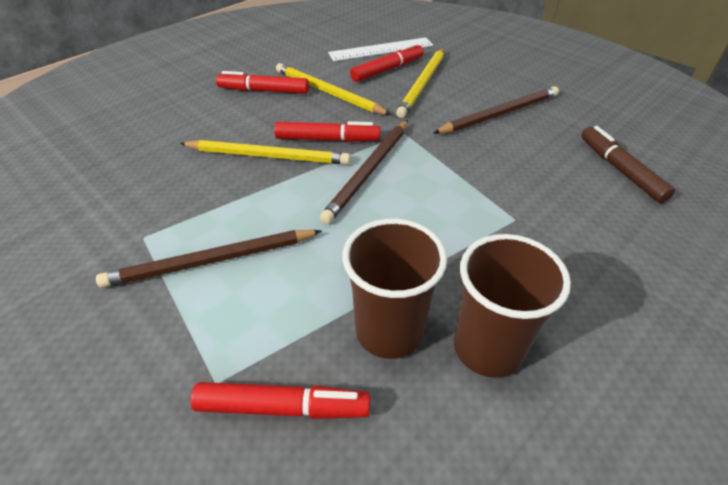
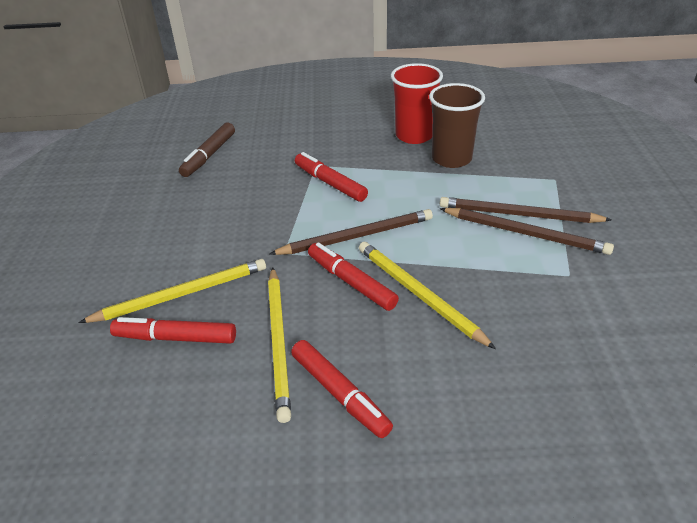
camera: 135 degrees left, 5 degrees down
(283, 407) = (527, 159): red marker -> red marker (330, 183)
(381, 49) = (122, 381): white ruler -> none
(488, 348) = (414, 135): brown cup -> red cup
(499, 114) = (189, 226): brown pencil -> brown pencil (518, 214)

